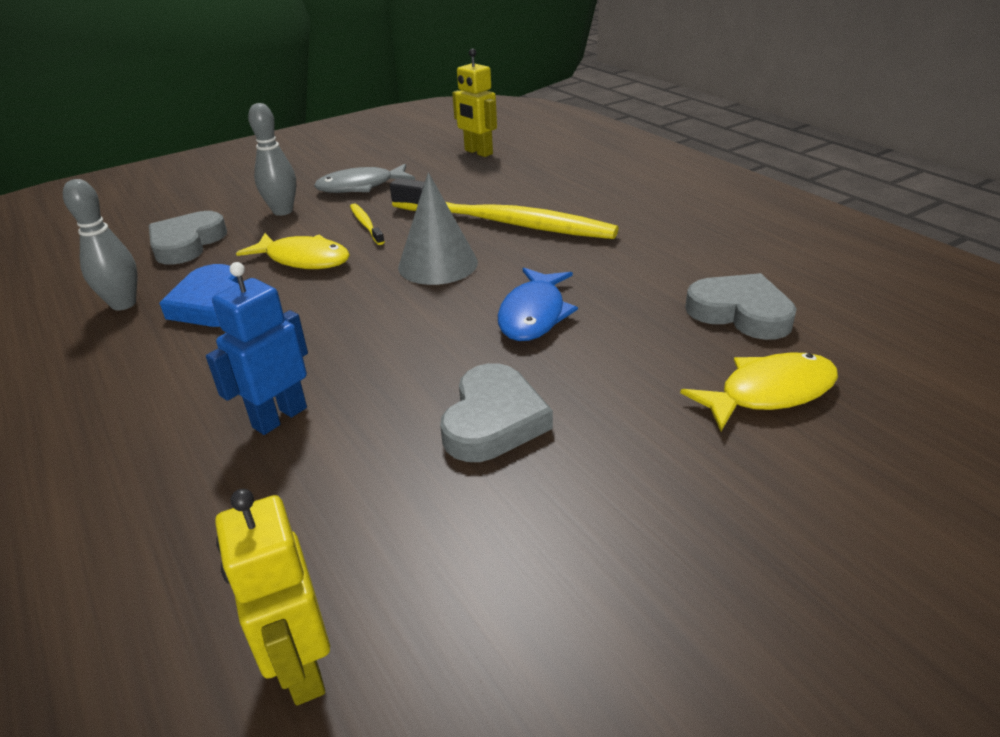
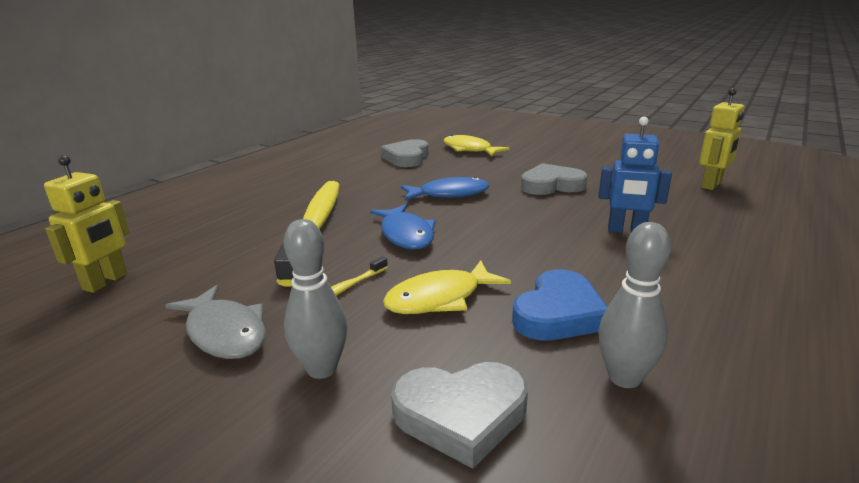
camera: 115 degrees left, 10 degrees down
(303, 259) = (439, 298): yellow fish -> yellow fish turned 120 degrees counterclockwise
(438, 264) = (406, 235): grey cone -> blue fish

